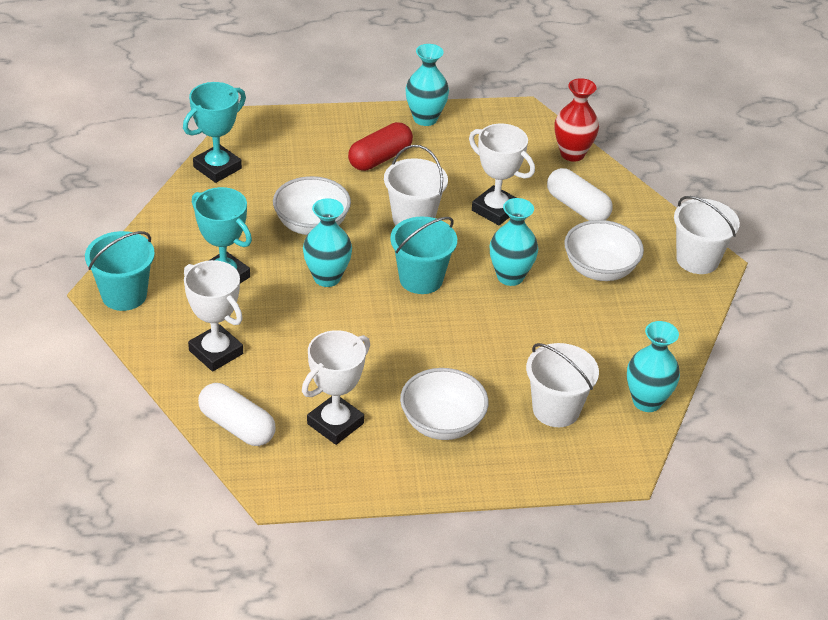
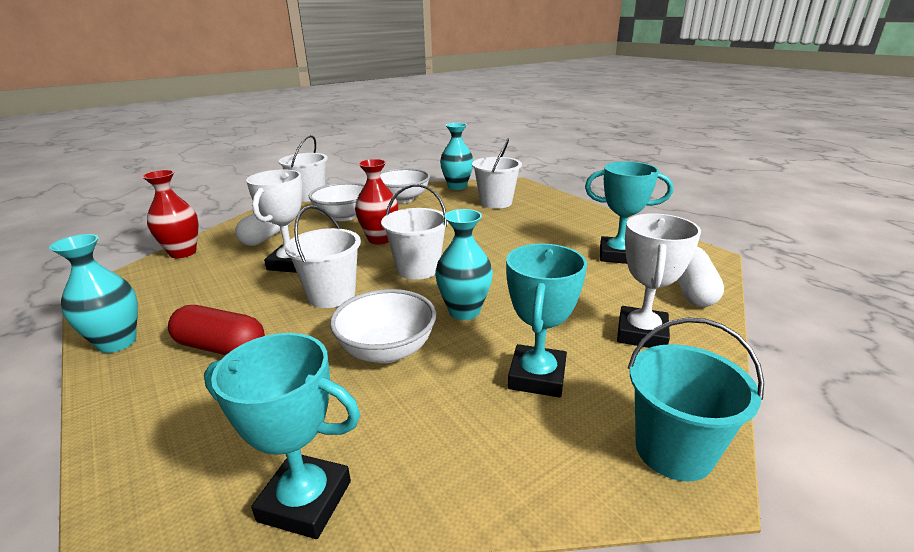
camera: 115 degrees left, 15 degrees down
(335, 424) = (617, 255): white trophy -> turquoise trophy
(421, 279) = (418, 269): turquoise bucket -> white bucket
(442, 423) = (557, 225): white bowl -> white bowl (402, 199)
(510, 276) = (380, 239): turquoise vase -> red vase

